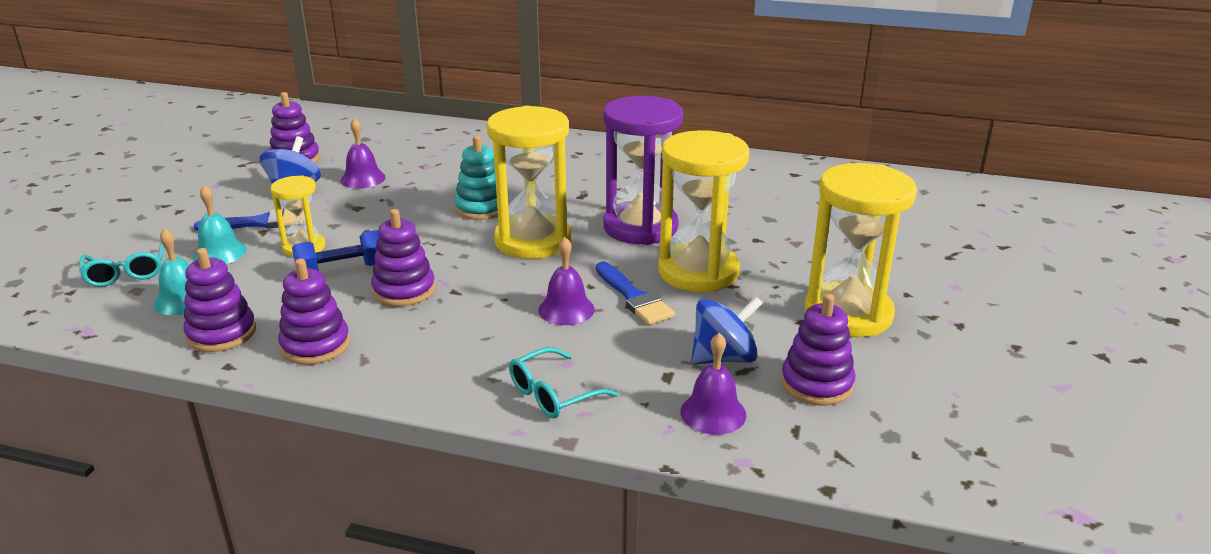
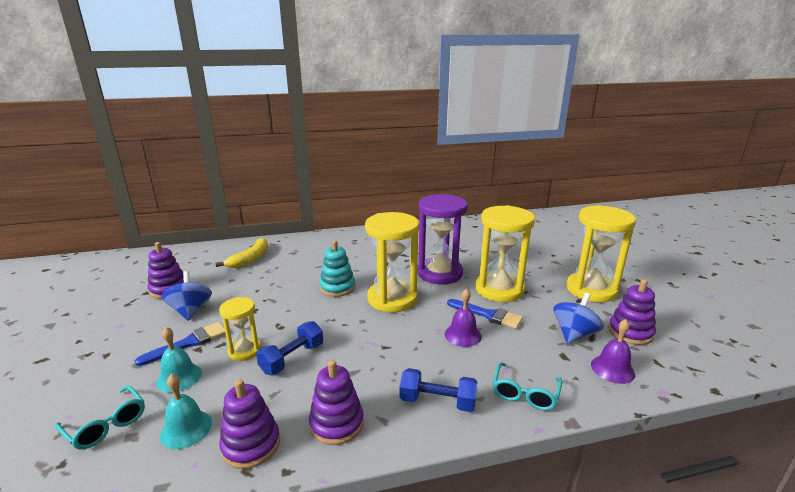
camera: 30 degrees left, 5 degrees down
(363, 179) = (235, 290): purple bell -> none
(404, 290) = (352, 357): purple stacking toy -> none
(418, 145) = (250, 259): none -> yellow banana
(441, 364) = (437, 402): none -> blue dumbbell

